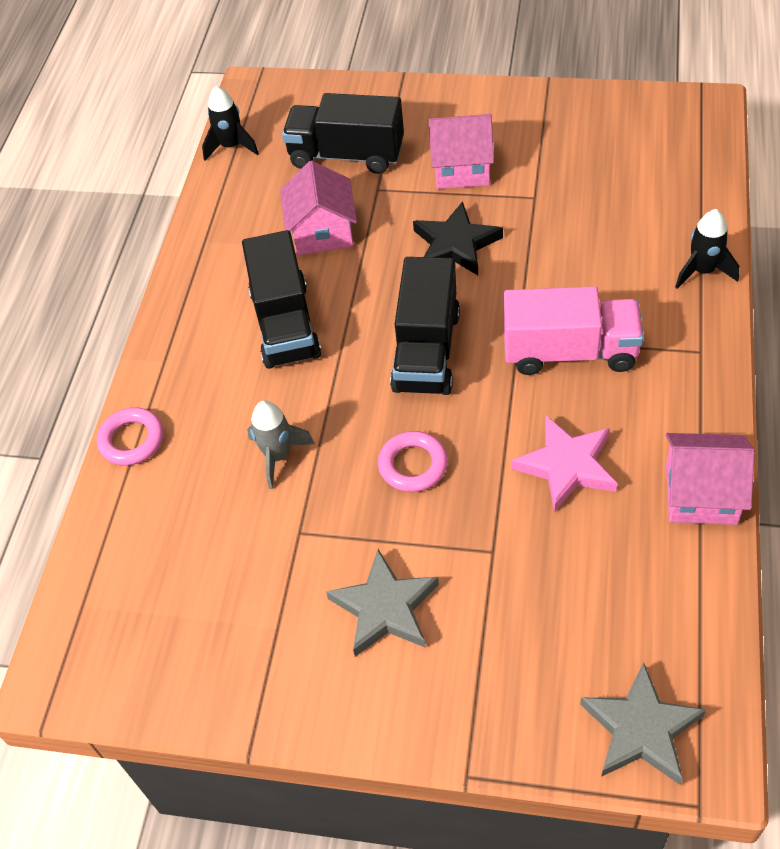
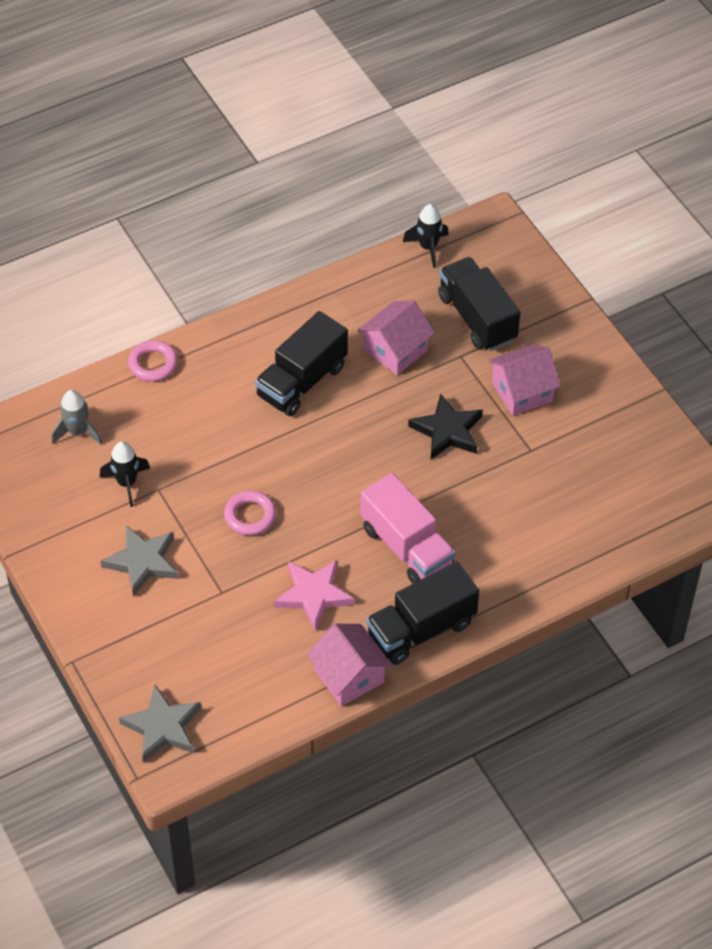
camera: 45 degrees right, 0 degrees up
(278, 456) = (201, 444): grey rocket -> grey rocket (77, 432)
(426, 351) = (343, 470): black truck -> black truck (421, 629)
(462, 168) = (522, 392): pink house -> pink house turned 75 degrees counterclockwise
(703, 271) = (542, 584): black rocket -> black rocket (127, 483)

